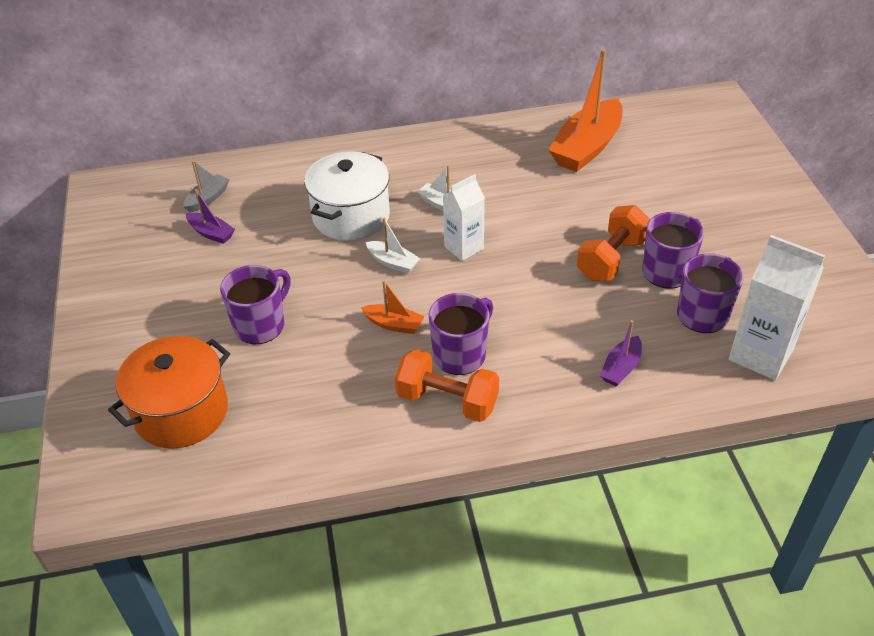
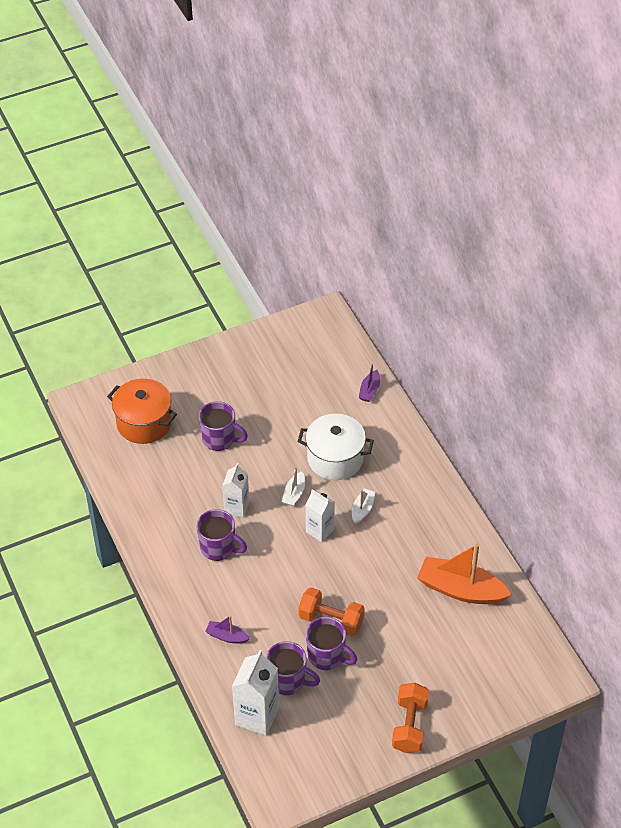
camera: 75 degrees right, 5 degrees up
(207, 199) = (331, 374): grey boat -> none
(211, 233) = (296, 387): purple boat -> purple boat (369, 390)
(394, 324) = (236, 507): orange boat -> white carton
(447, 401) = (179, 548): orange dumbbell -> orange dumbbell (409, 726)

